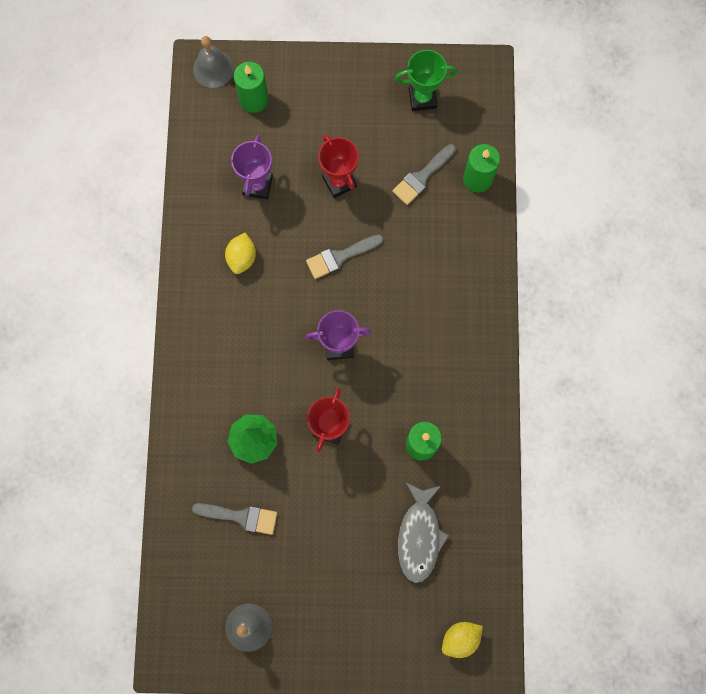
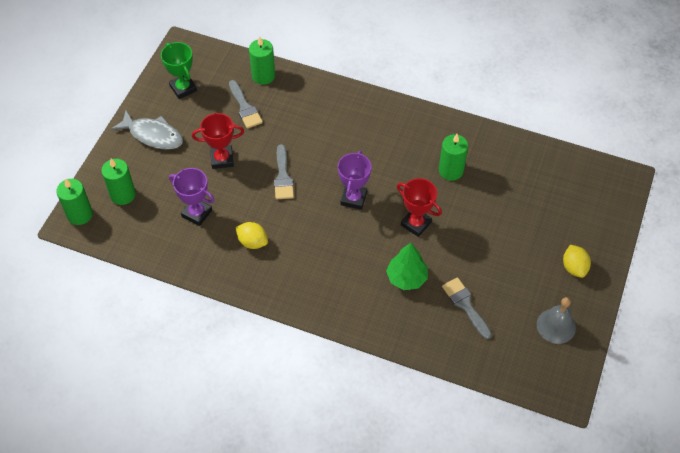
camera: 70 degrees left, 20 degrees down
(213, 68) = (80, 214): grey bell -> green candle
(240, 516) = (465, 305): grey brush -> grey brush turned 60 degrees counterclockwise
(419, 536) = (519, 192): grey fish -> grey fish (153, 135)
(422, 98) = (183, 88): green trophy -> green trophy turned 45 degrees counterclockwise
(460, 638) = (602, 191): yellow lemon -> yellow lemon (574, 267)

